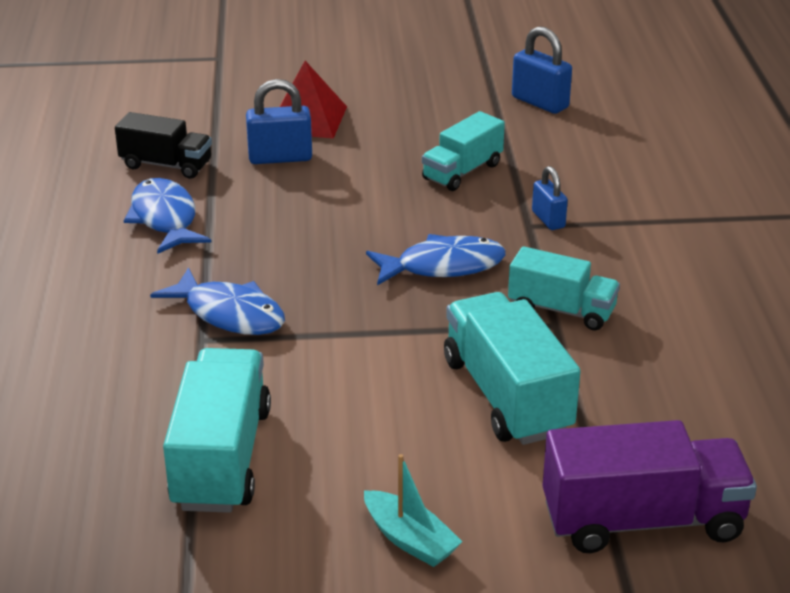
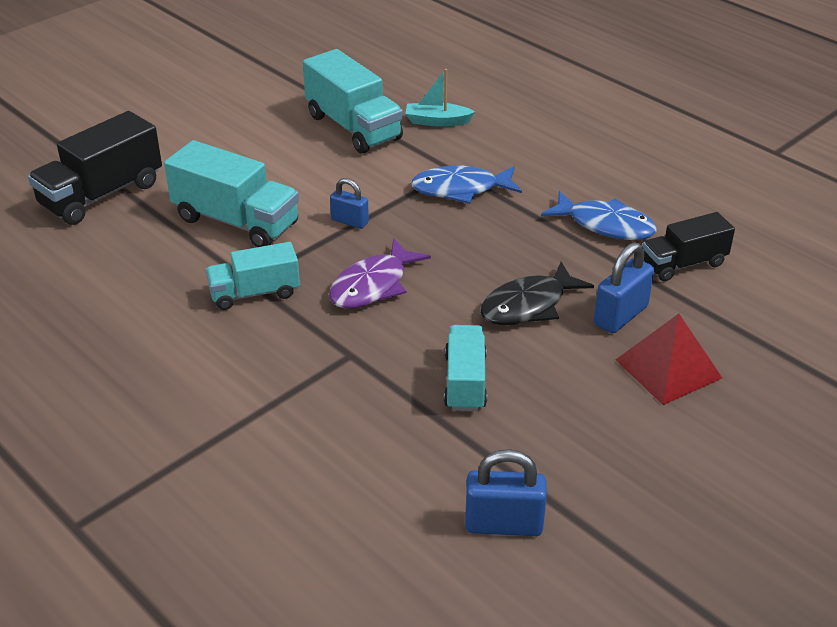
camera: 140 degrees right, 5 degrees up
(337, 194) = (528, 305): none -> black fish
(410, 539) = (217, 138): turquoise boat -> turquoise boat (437, 121)
(443, 266) = (373, 285): blue fish -> purple fish
(548, 219) = (341, 369): blue padlock -> blue padlock (349, 221)
(642, 520) = (102, 195): purple truck -> black truck

